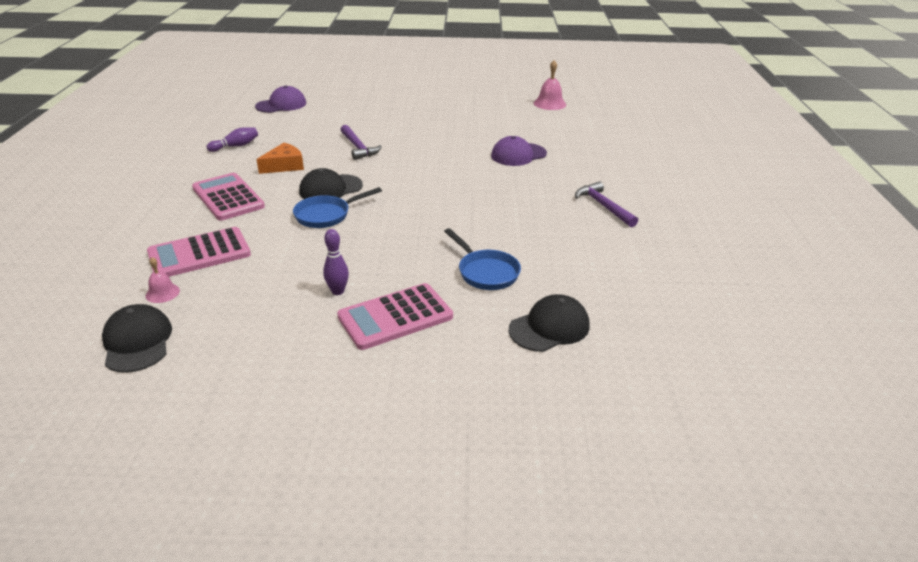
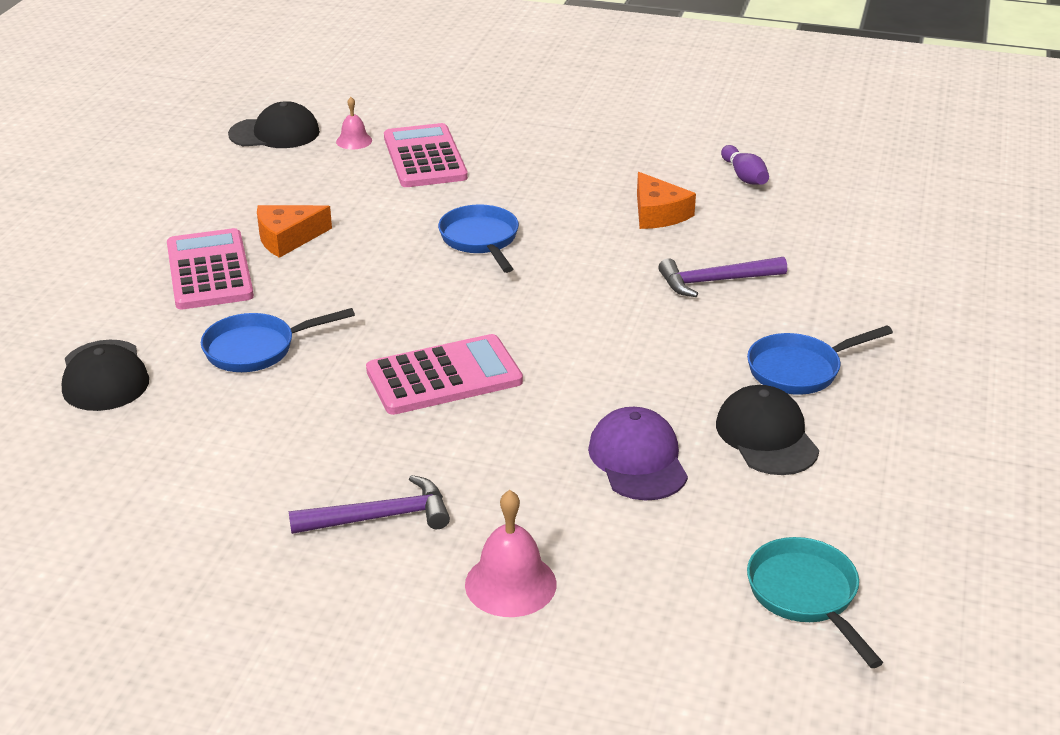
camera: 105 degrees right, 0 degrees up
(228, 197) = (566, 172): pink calculator -> pink calculator (444, 376)
(281, 105) = (932, 216): purple cap -> none
(330, 189) = (563, 247): black cap -> black cap (766, 436)
(338, 291) = (287, 238): purple bowling pin -> orange cheese
(430, 127) = (800, 370): none -> blue pan
(549, 103) = (947, 581): pink bell -> pink bell (510, 584)
(576, 123) = (806, 596): none -> turquoise pan

